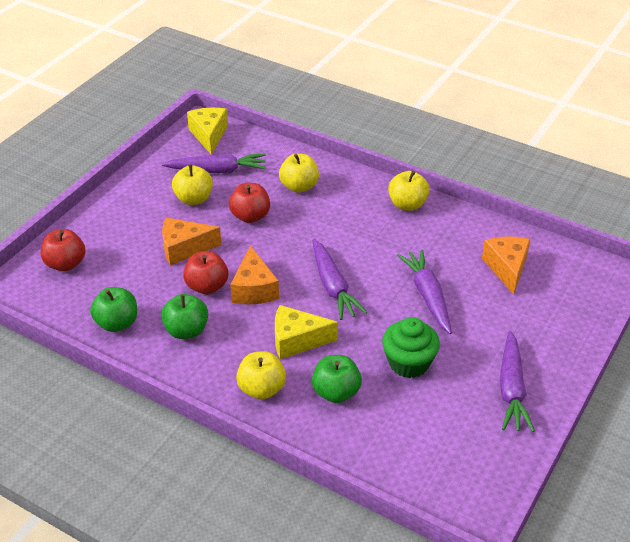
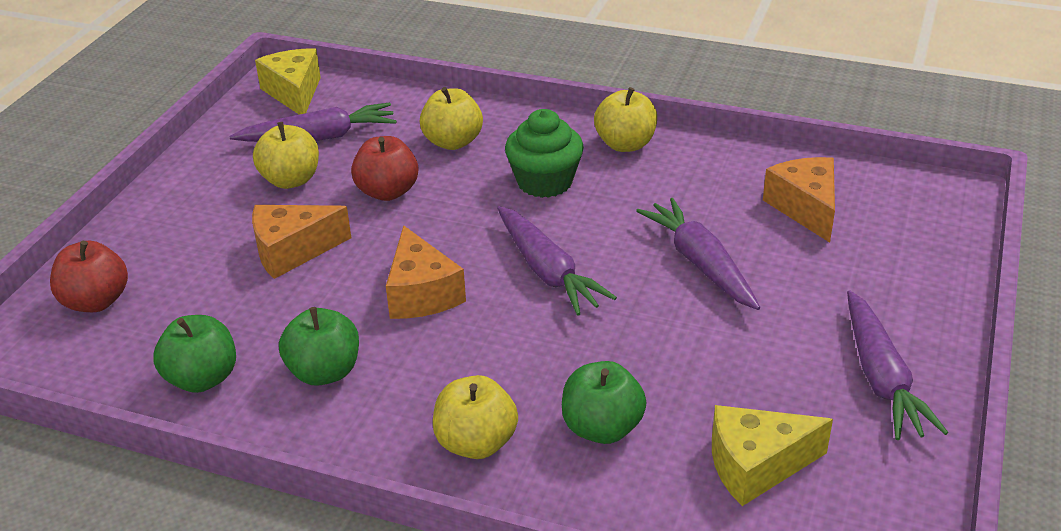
camera: 10 degrees left, 5 degrees down
(207, 286) = (343, 301): red apple -> none
(297, 340) = (513, 359): yellow cheese -> yellow cheese (756, 466)
(409, 363) = (705, 364): green cupcake -> green cupcake (545, 182)

